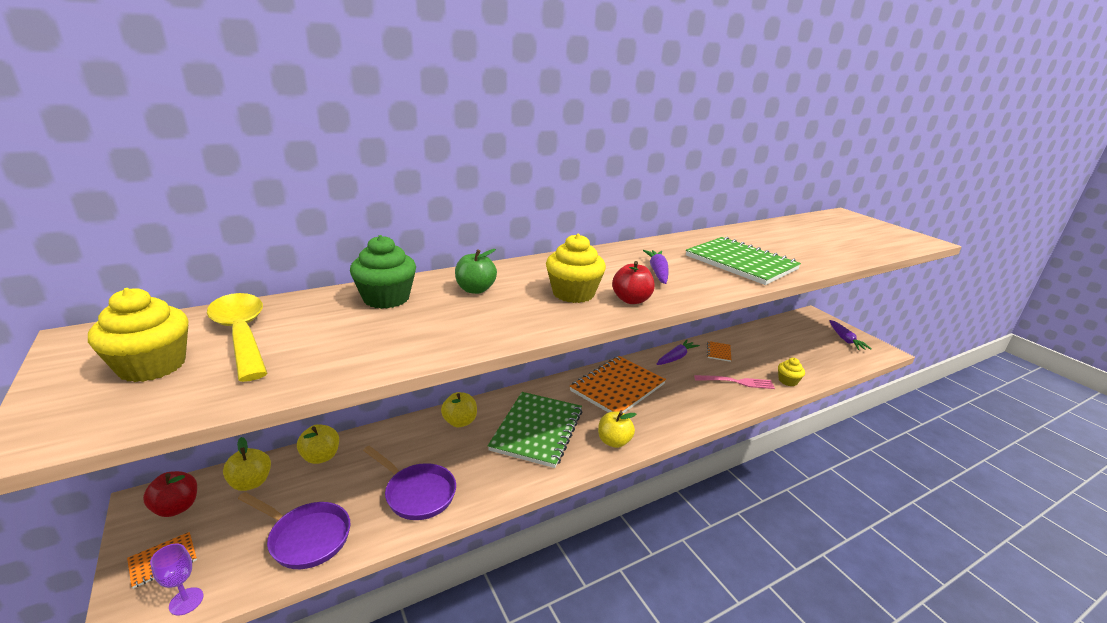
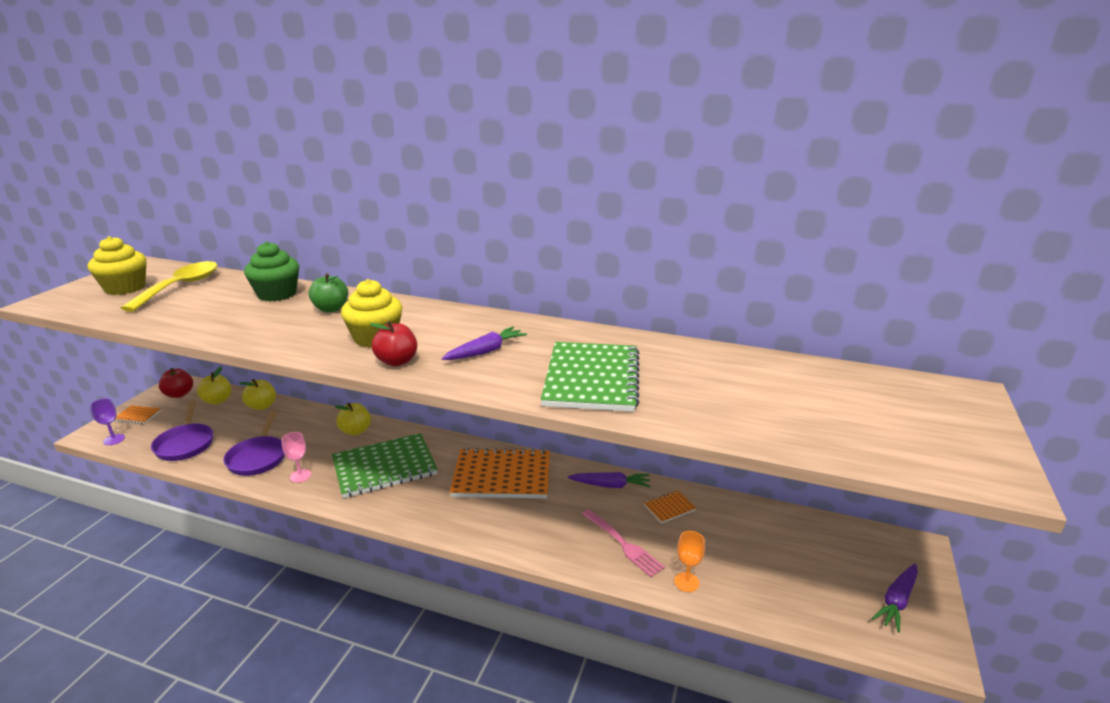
camera: 50 degrees right, 0 degrees up
(487, 479) = (300, 476): none -> pink goblet
(614, 441) = (413, 511): yellow apple -> none
(788, 381) = (686, 582): yellow cupcake -> orange goblet

